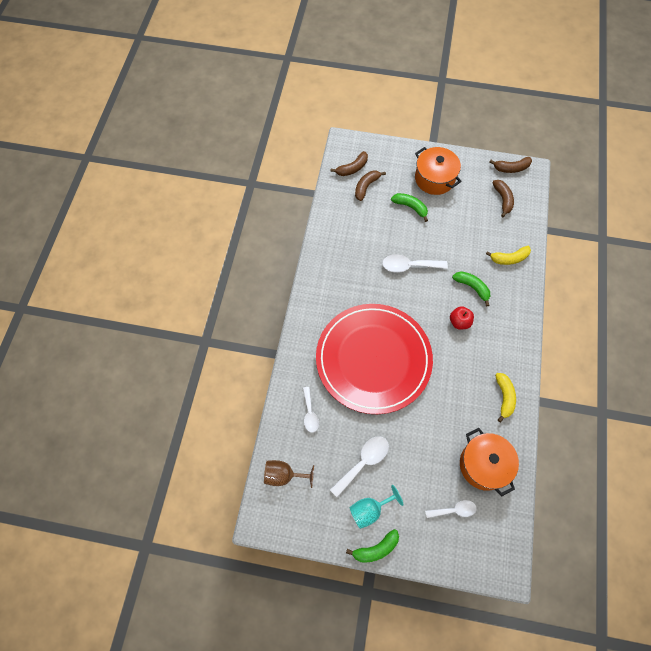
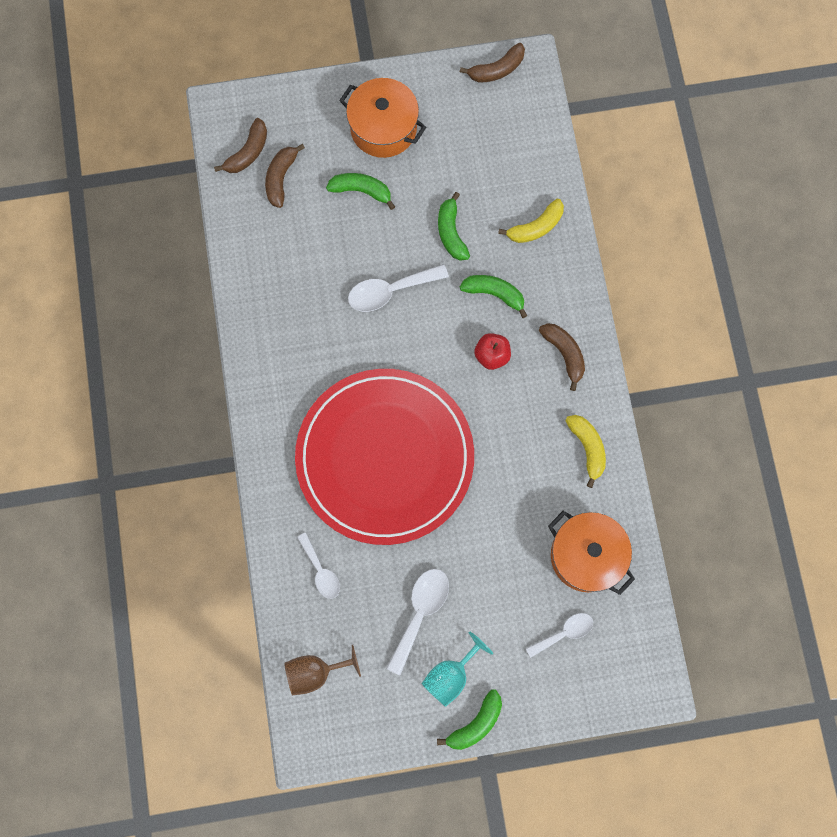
camera: 20 degrees left, 10 degrees up
(456, 245) = (451, 232): none -> green banana
(503, 199) = (499, 129): brown banana -> brown banana (564, 354)

